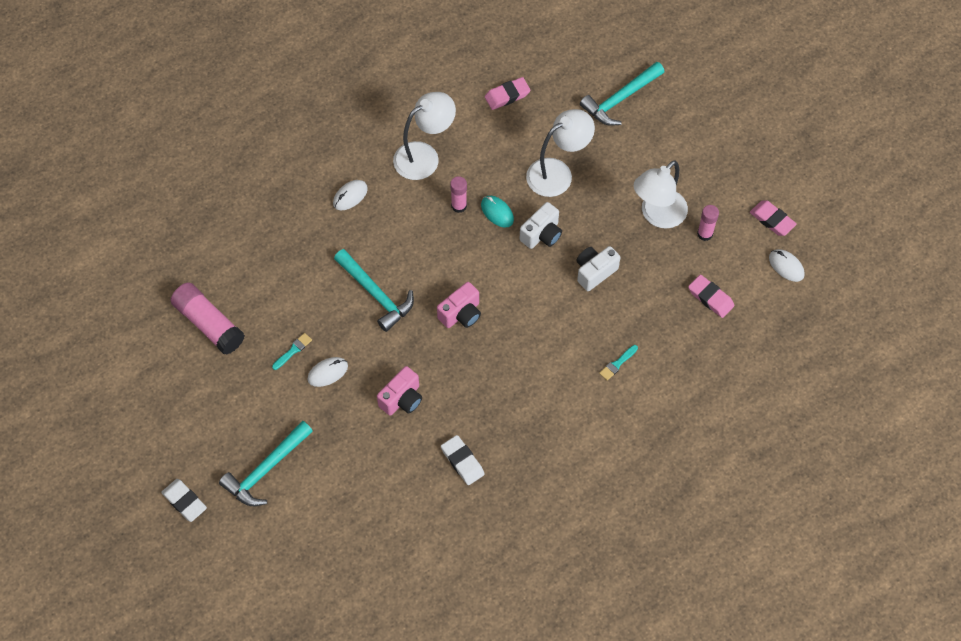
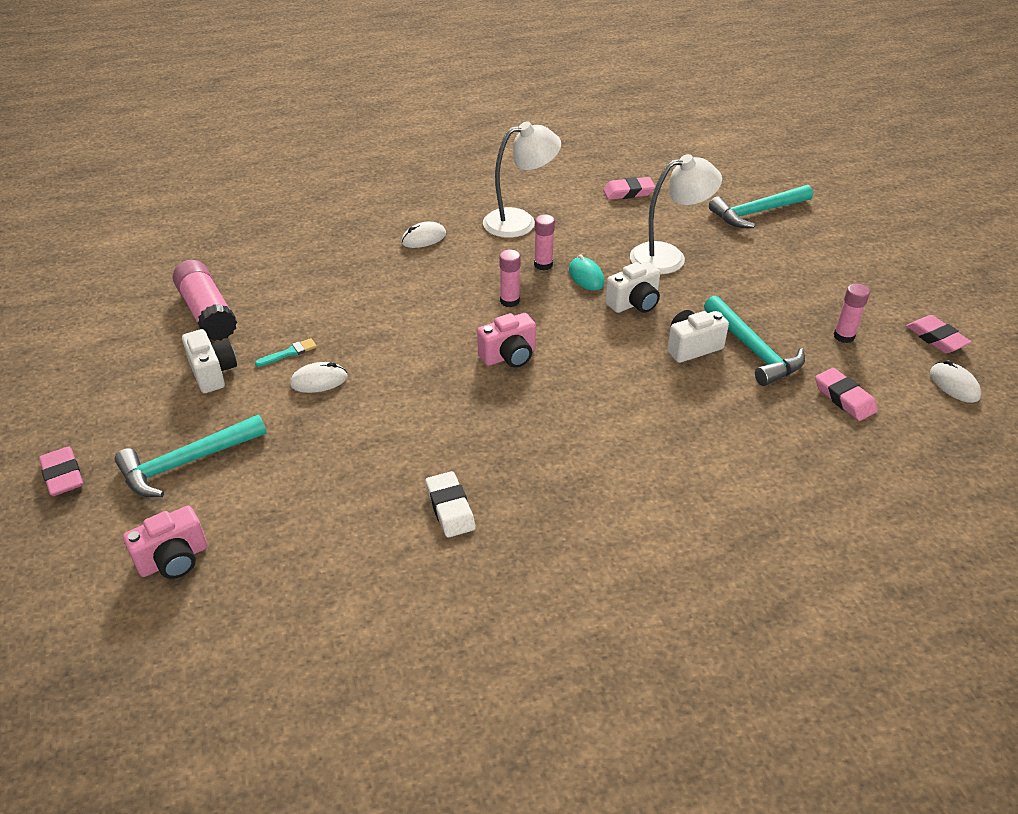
camera: 15 degrees right, 20 degrees down
(184, 501) = (63, 475): white eraser -> pink eraser
(244, 384) = (213, 373): none -> white camera
(375, 294) = (413, 321): turquoise hammer -> turquoise hammer (752, 350)
(402, 399) = (398, 424): pink camera -> pink camera (174, 559)
(444, 254) = (509, 301): none -> pink glue stick
(617, 364) = (701, 442): turquoise brush -> none
(657, 215) = (784, 310): white lamp -> none

